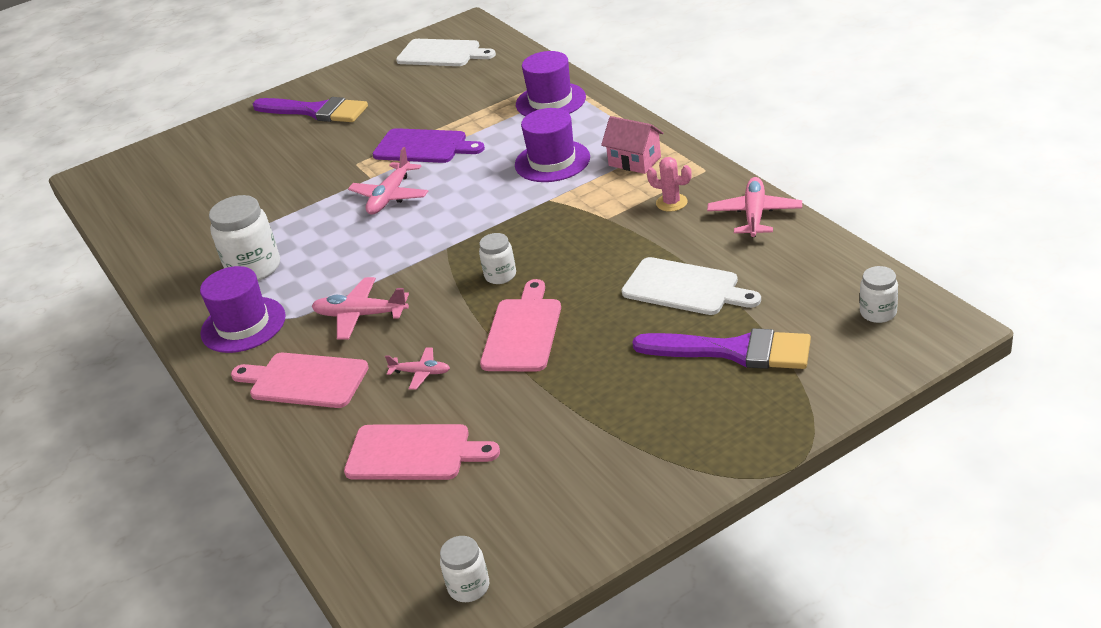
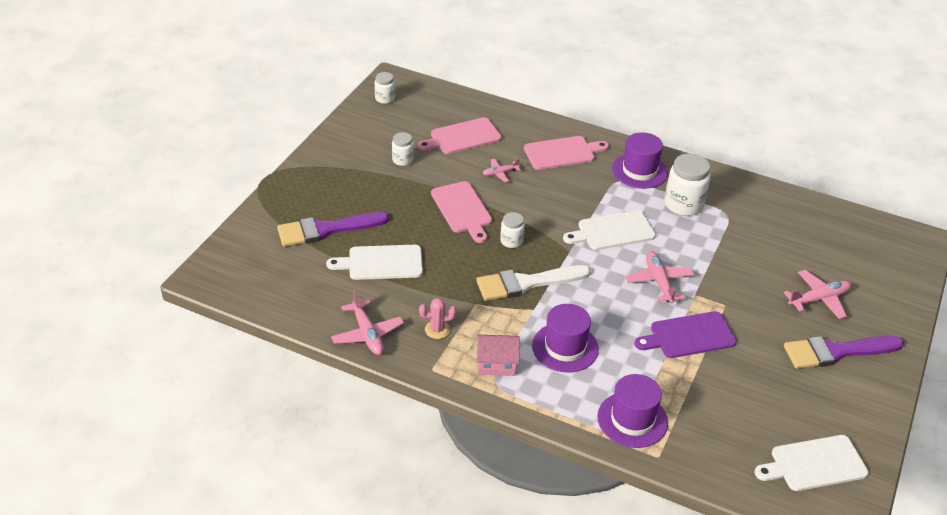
camera: 140 degrees right, 5 degrees up
(360, 315) = (574, 194): pink plane -> pink plane (818, 299)
(372, 258) = (612, 231): none -> white cutting board
(531, 226) = (526, 283): none -> white brush
(878, 313) = (247, 276): white jar -> white jar (402, 160)

